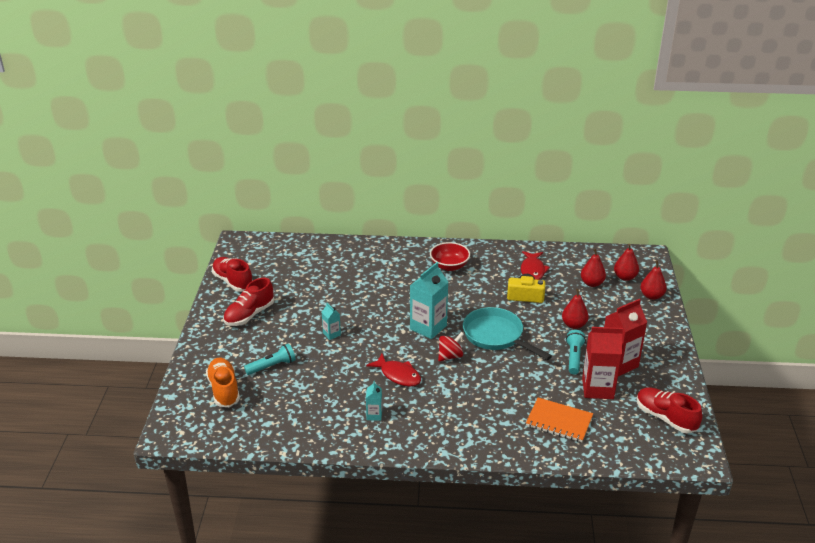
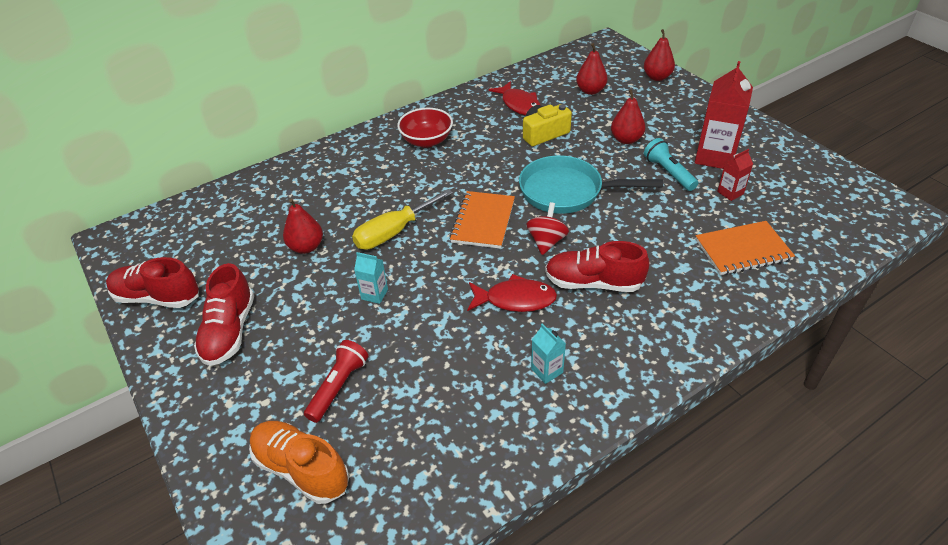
camera: 35 degrees left, 10 degrees up
(272, 366) = (338, 387): turquoise flashlight -> red flashlight
(374, 308) = (393, 232): none -> yellow screwdriver
(428, 327) = (483, 221): turquoise carton -> orange notebook
(597, 388) = (730, 193): red carton -> red carton, size x0.49
(625, 277) = (612, 71): red pear -> red pear (306, 247)
(665, 418) = (823, 187): red shoe -> red shoe (593, 283)

